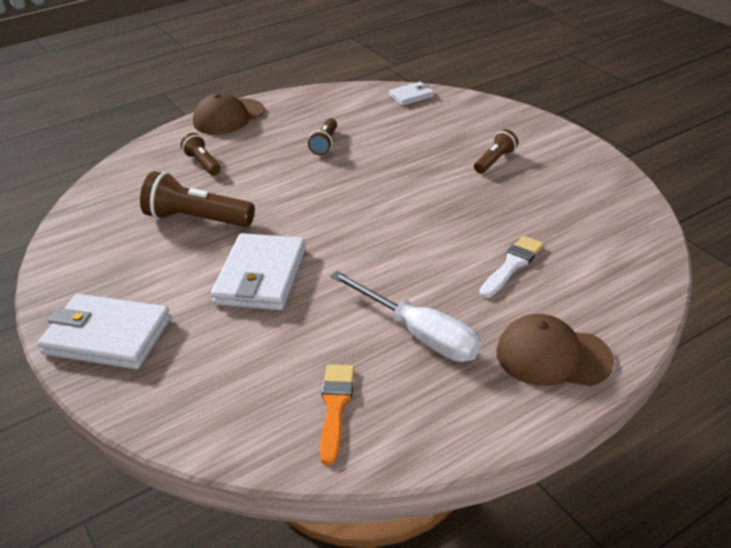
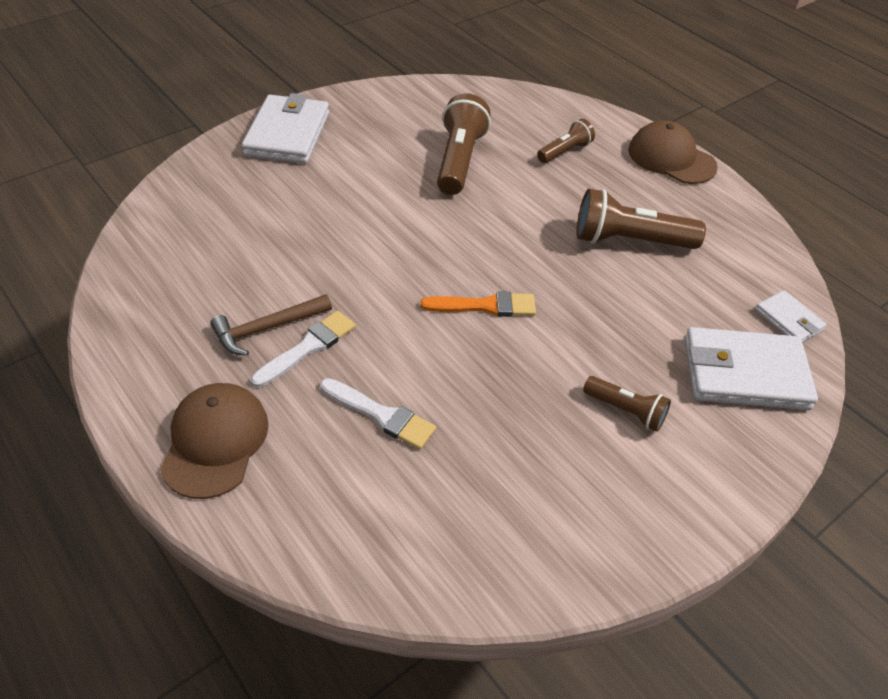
camera: 80 degrees right, 10 degrees up
(261, 276) = (365, 211): white wallet -> white wallet (744, 373)
(325, 144) = (629, 240): brown flashlight -> brown flashlight, size x1.76
(335, 407) = (175, 273): orange brush -> orange brush (485, 306)
(418, 334) = (266, 328): white screwdriver -> brown hammer
(441, 307) = (308, 347): none -> white brush

